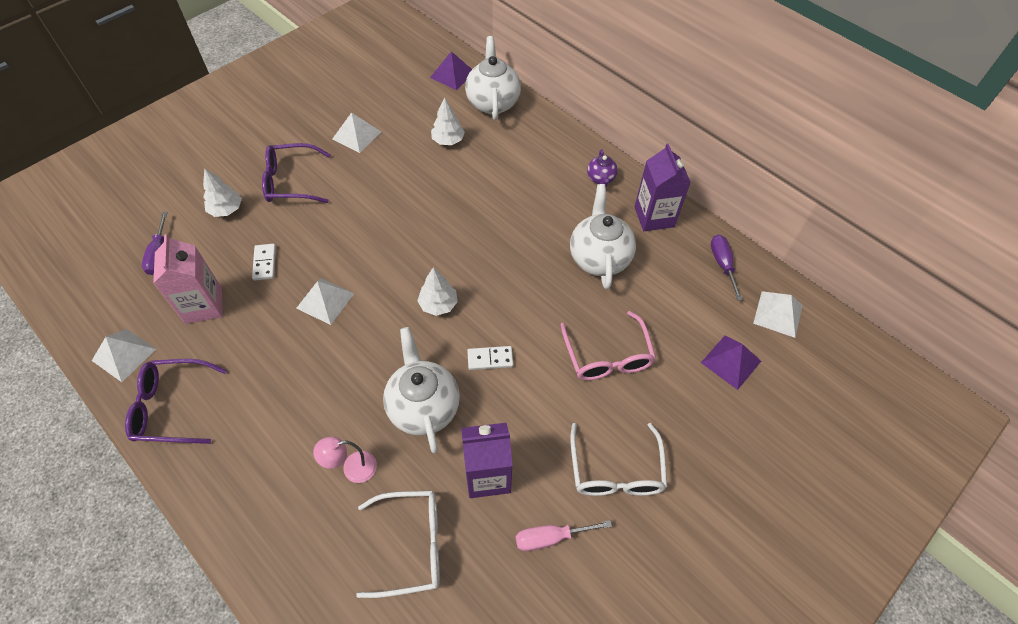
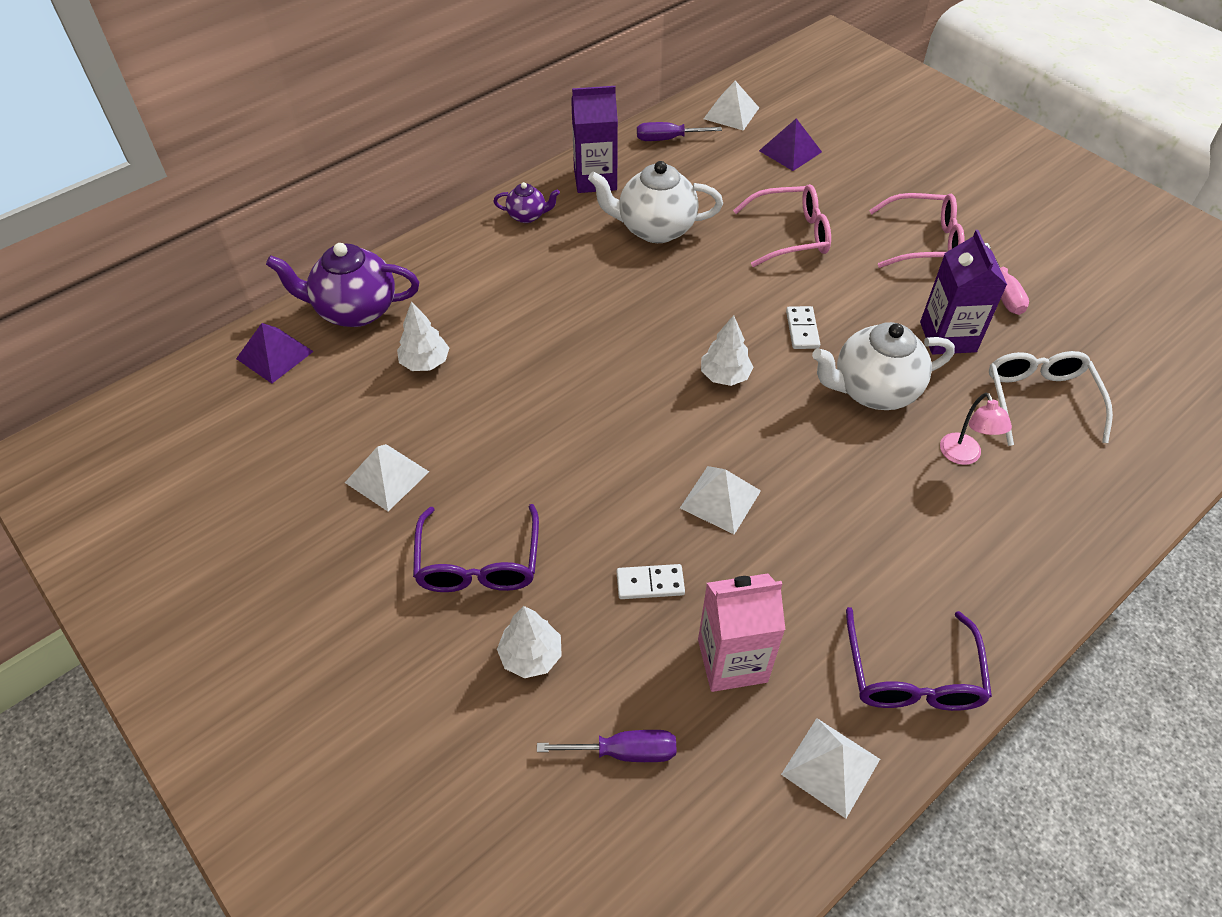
camera: 85 degrees left, 5 degrees down
(492, 102) = (355, 310): white teapot -> purple teapot
(616, 471) = (924, 242): white glasses -> pink glasses

